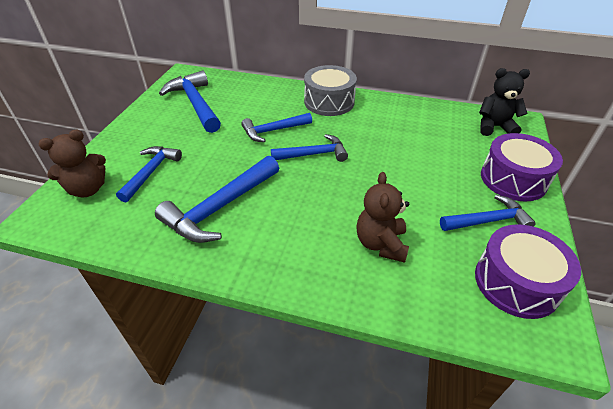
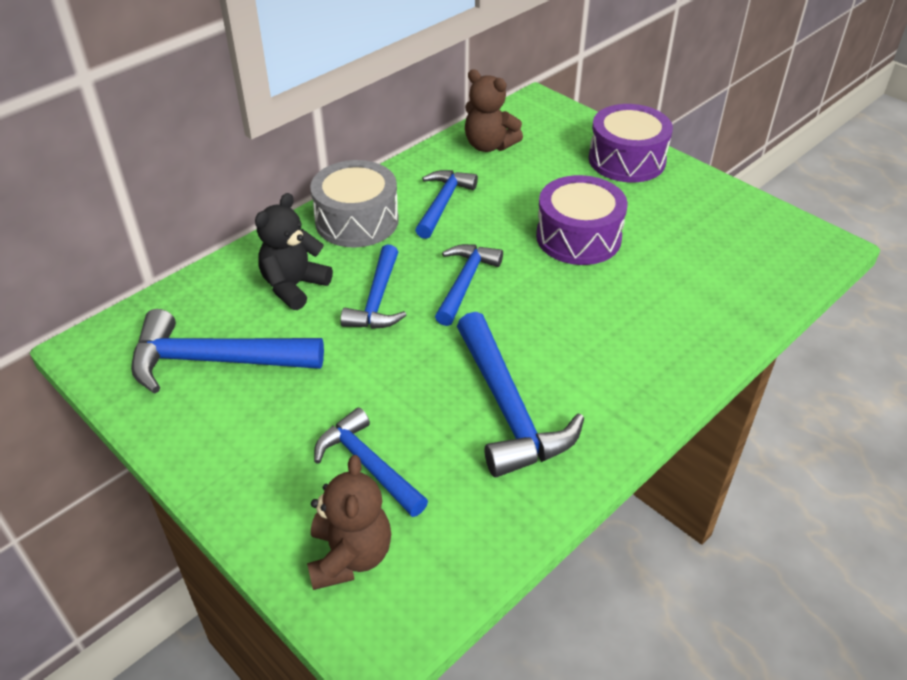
camera: 60 degrees left, 0 degrees up
(381, 244) = (660, 295): brown teddy bear -> brown teddy bear (489, 145)
(488, 221) = (674, 208): blue hammer -> blue hammer (443, 203)
(494, 127) = (533, 124): black teddy bear -> black teddy bear (294, 286)
(516, 282) = (759, 234): purple drum -> purple drum (578, 237)

